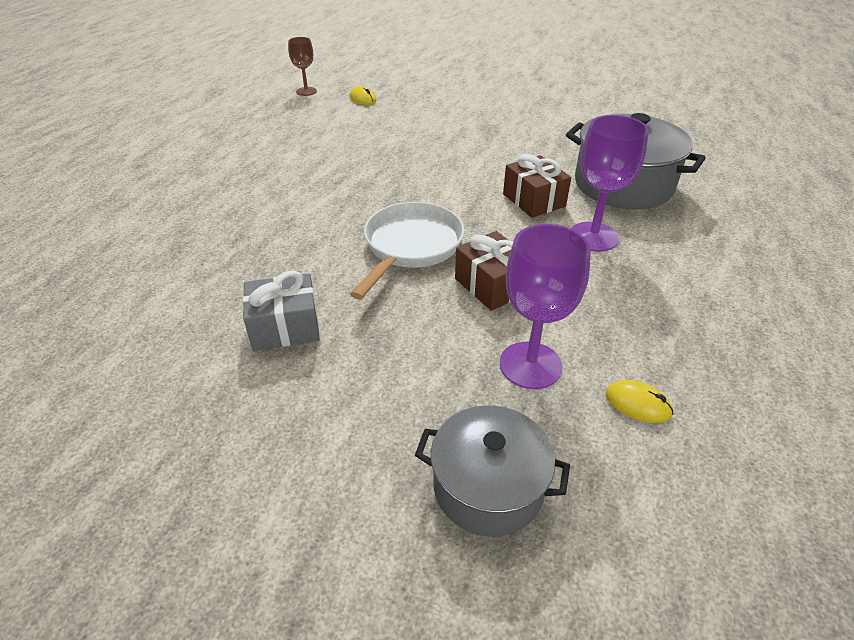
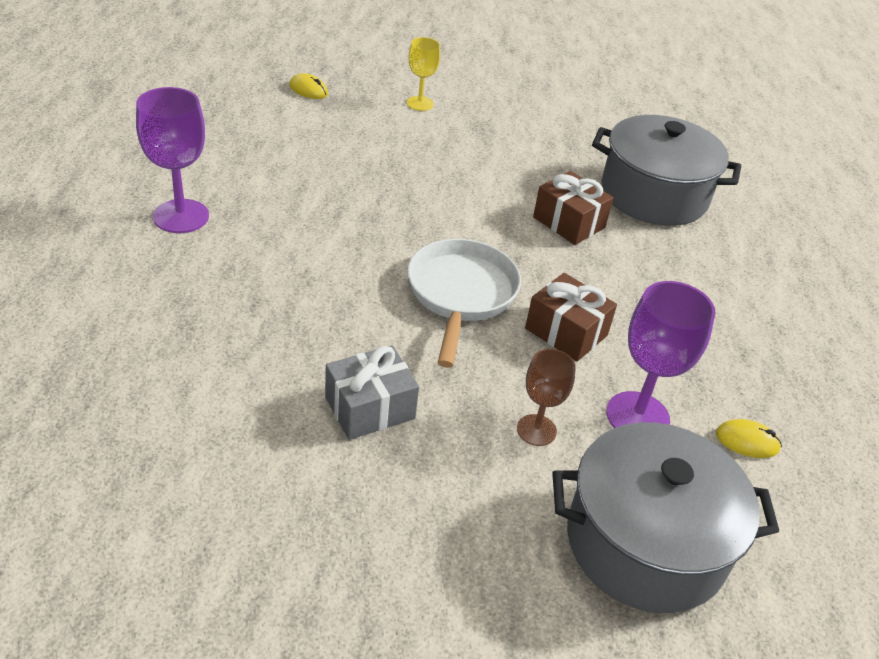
camera: 20 degrees left, 0 degrees up
(306, 91) = (228, 81): brown goblet -> brown goblet (536, 430)
(445, 111) = (420, 103): none -> yellow goblet
(488, 487) = (645, 543): grey pot -> grey pot, size x1.53
(593, 237) = (646, 263): purple goblet -> purple goblet (181, 216)

